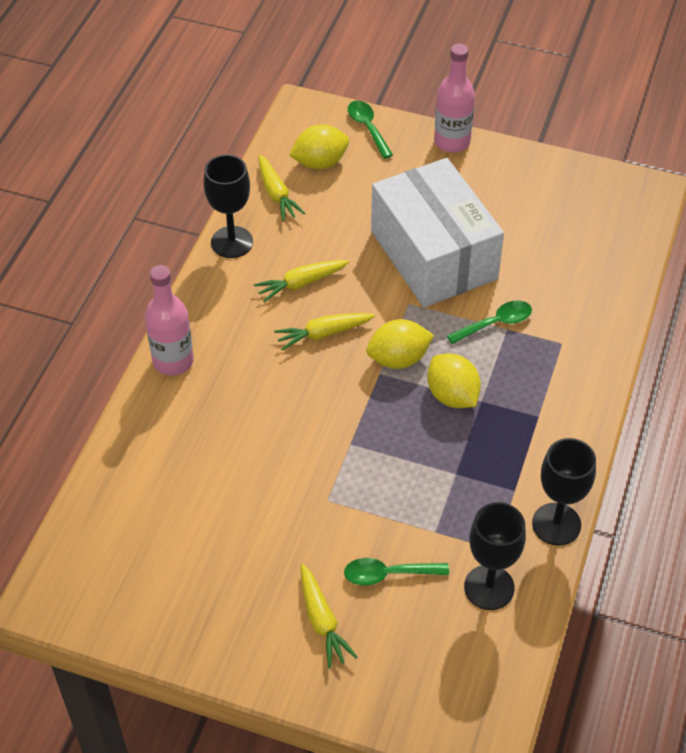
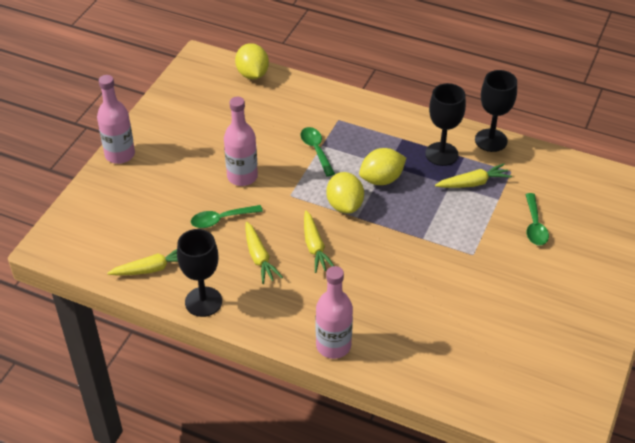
camera: 85 degrees left, 5 degrees down
(320, 162) = (121, 238): yellow lemon -> yellow lemon (252, 74)
(322, 621) = (575, 263): yellow carrot -> yellow carrot (473, 183)
(367, 128) = (87, 204): green spoon -> green spoon (221, 219)
(433, 255) = (242, 176): white box -> pink bottle
(489, 587) = (541, 177): black goblet -> black goblet (441, 154)

